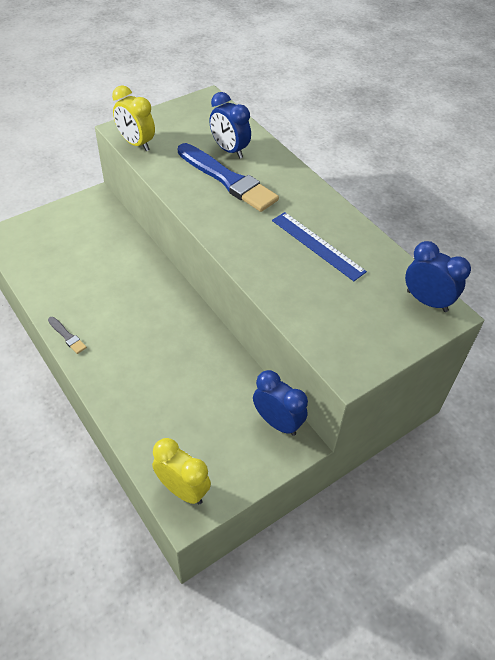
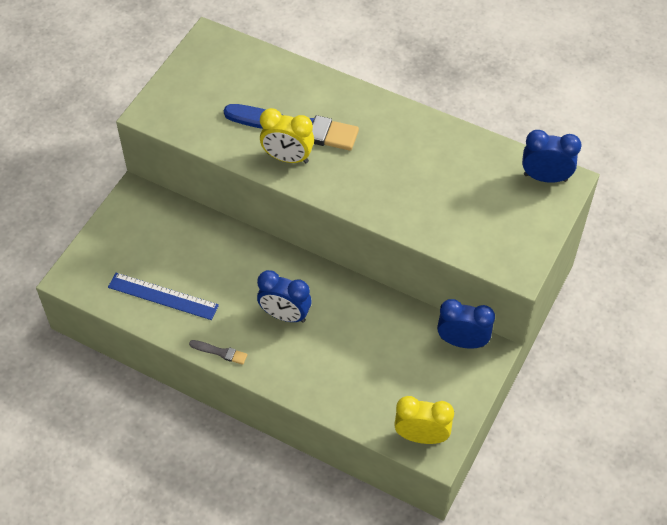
camera: 25 degrees left, 5 degrees up
(136, 143) = (176, 124): yellow clock -> yellow clock (287, 158)
(229, 150) = (274, 93): blue clock -> blue clock (285, 315)
(317, 245) = (423, 163): blue ruler -> blue ruler (163, 296)

